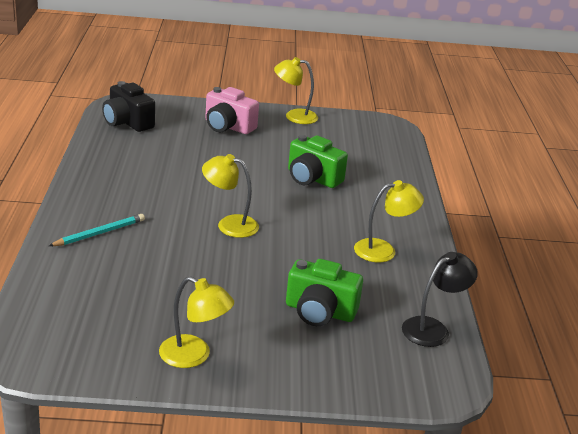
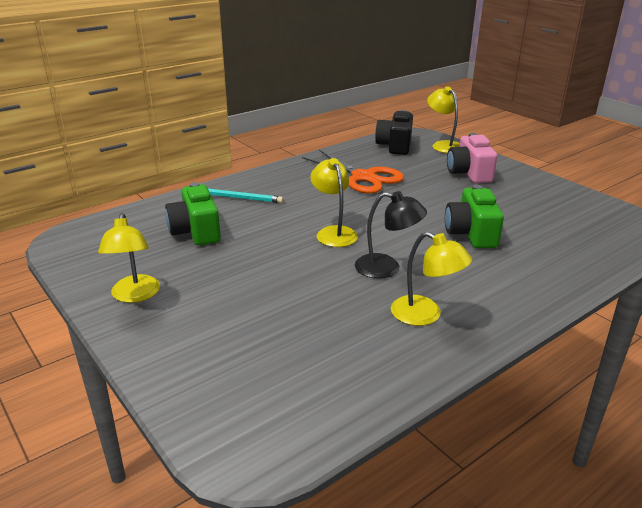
camera: 55 degrees right, 0 degrees up
(160, 165) = (363, 177): none -> orange scissors
(294, 116) = (549, 186): yellow lamp -> yellow lamp (443, 145)
(319, 311) = (272, 324): green camera -> green camera (196, 231)
(433, 328) = (337, 402): black lamp -> black lamp (387, 268)

